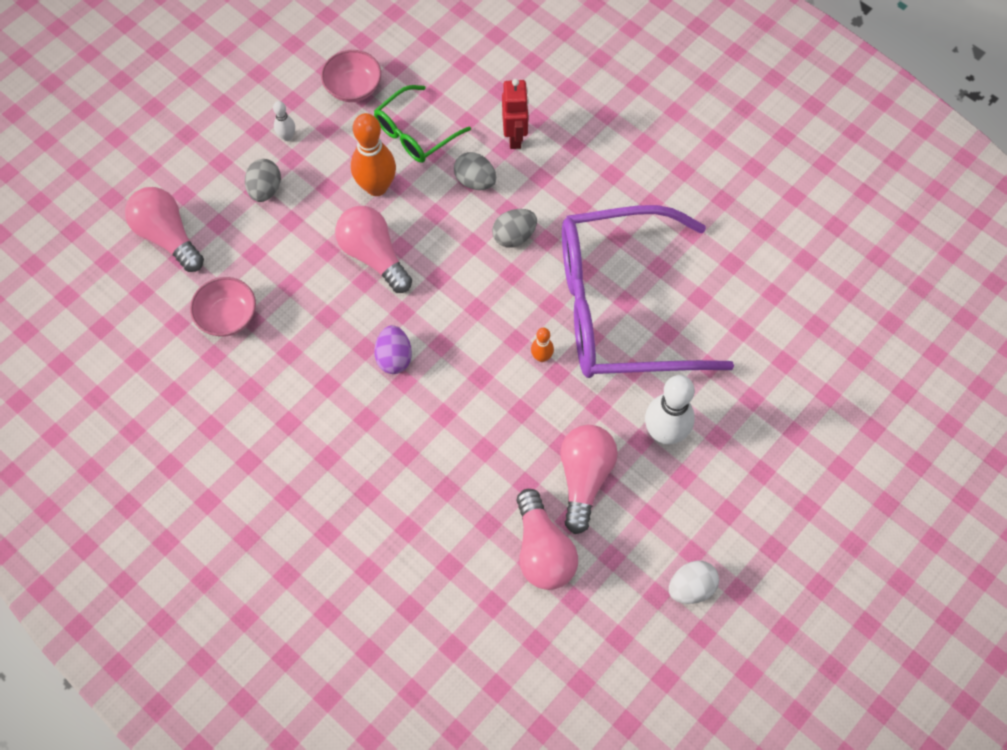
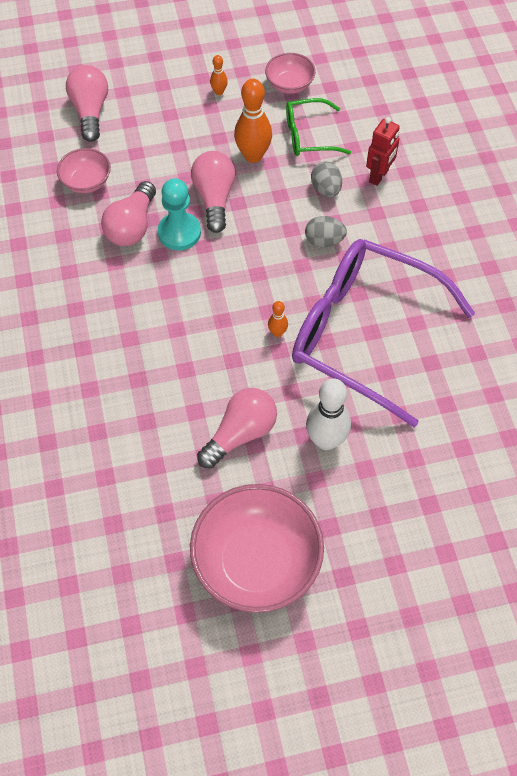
camera: 35 degrees right, 5 degrees down
(265, 189) = (177, 117): grey egg -> none
(287, 136) = (219, 92): white bowling pin -> orange bowling pin
(367, 313) = (179, 233): none -> turquoise pawn
(394, 357) = (173, 272): purple egg -> none
(542, 550) = (170, 464): pink light bulb -> pink light bulb (132, 226)
(691, 587) = (257, 562): white egg -> pink bowl

